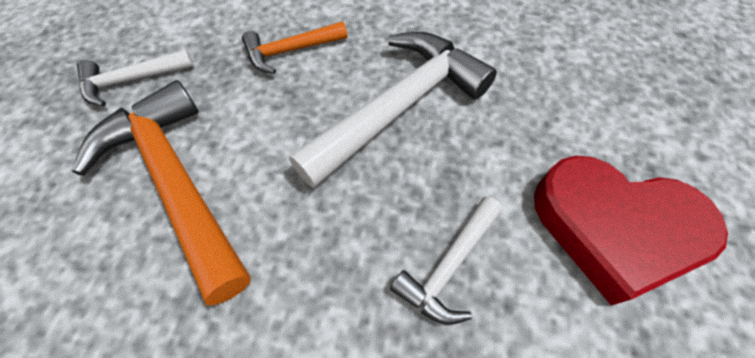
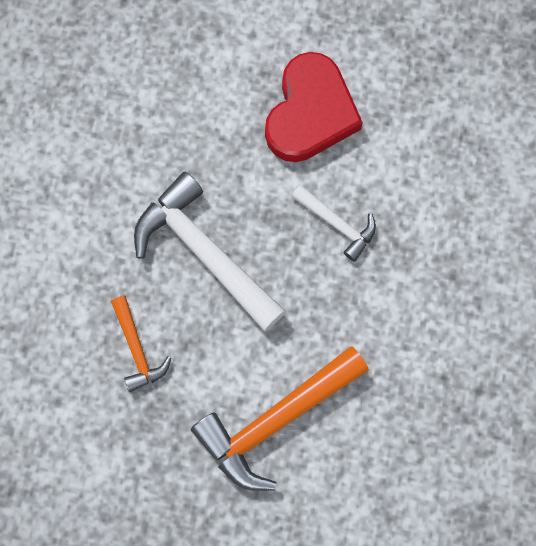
camera: 90 degrees left, 15 degrees up
(132, 80) = (171, 488): white hammer -> none

